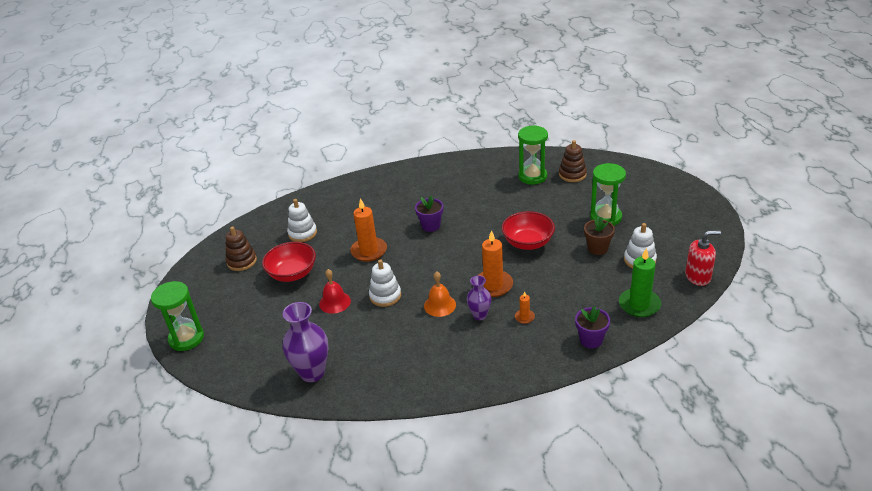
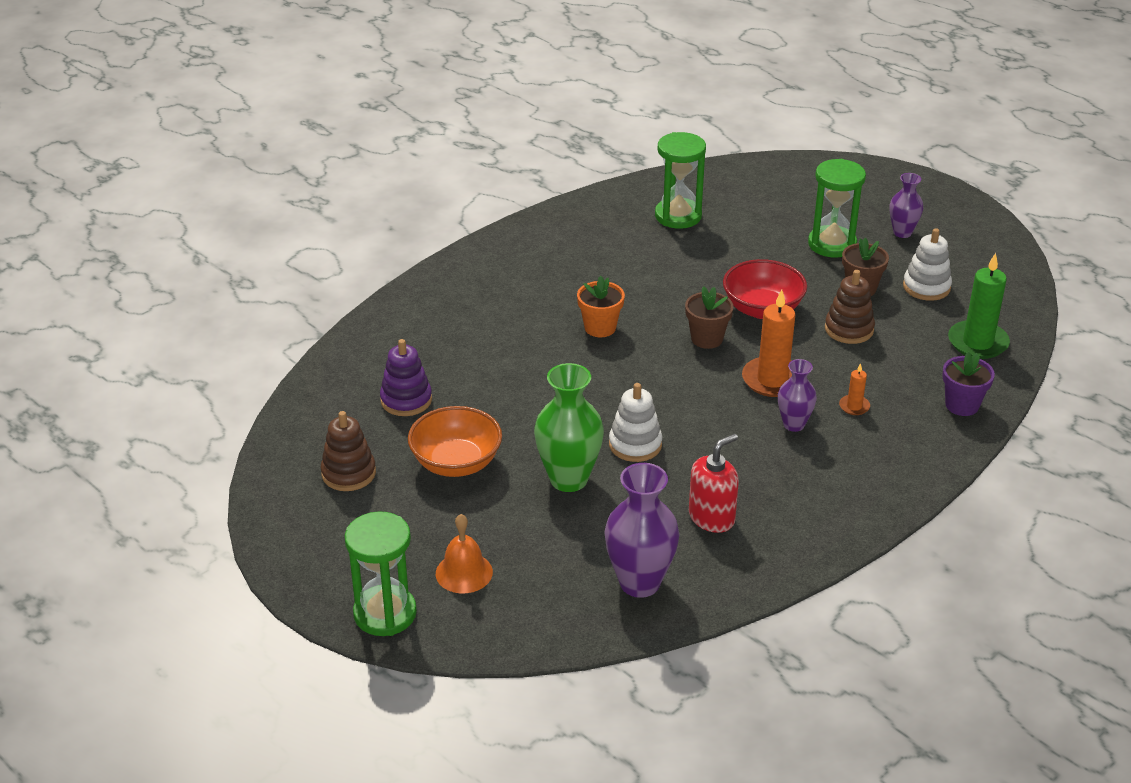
camera: 35 degrees left, 0 degrees up
(292, 274) = (456, 463): red bowl -> orange bowl
(302, 233) = (406, 400): white stacking toy -> purple stacking toy
(335, 302) = (568, 479): red bell -> green vase
(369, 251) = (543, 392): orange candle -> none
(431, 226) = (600, 328): purple flower pot -> orange flower pot
(440, 305) = (726, 430): orange bell -> orange bell (464, 572)
(480, 250) = (707, 339): none -> brown flower pot
(572, 174) = (731, 198): brown stacking toy -> brown stacking toy (849, 329)
(656, 222) = (902, 232): none -> purple vase
(698, 277) = (1013, 286): red soap dispenser -> red soap dispenser (712, 517)

